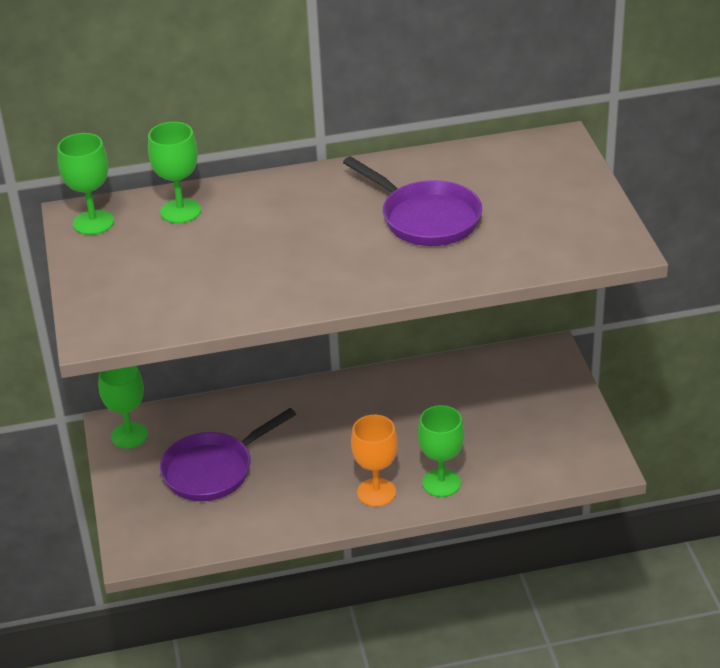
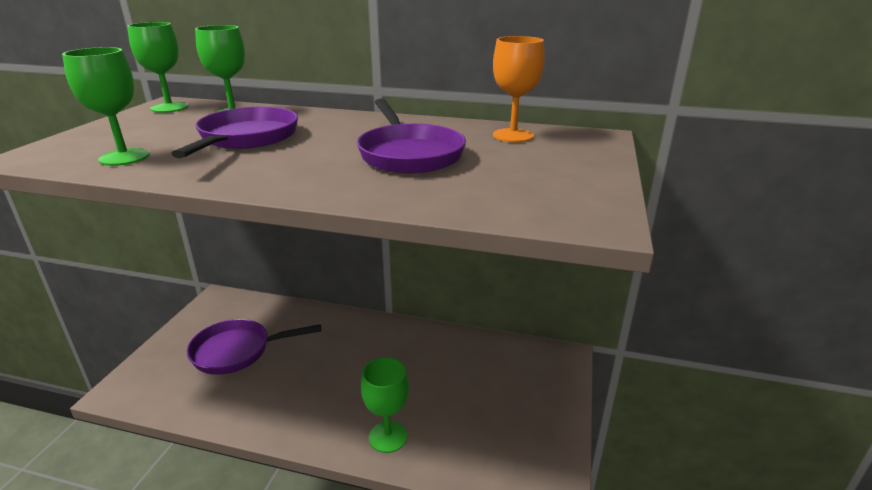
camera: 25 degrees right, 10 degrees down
(129, 435) = (217, 307): green goblet -> green goblet (124, 157)
(255, 244) = (246, 138): none -> purple pan
(376, 492) = (329, 421): orange goblet -> orange goblet (513, 135)

